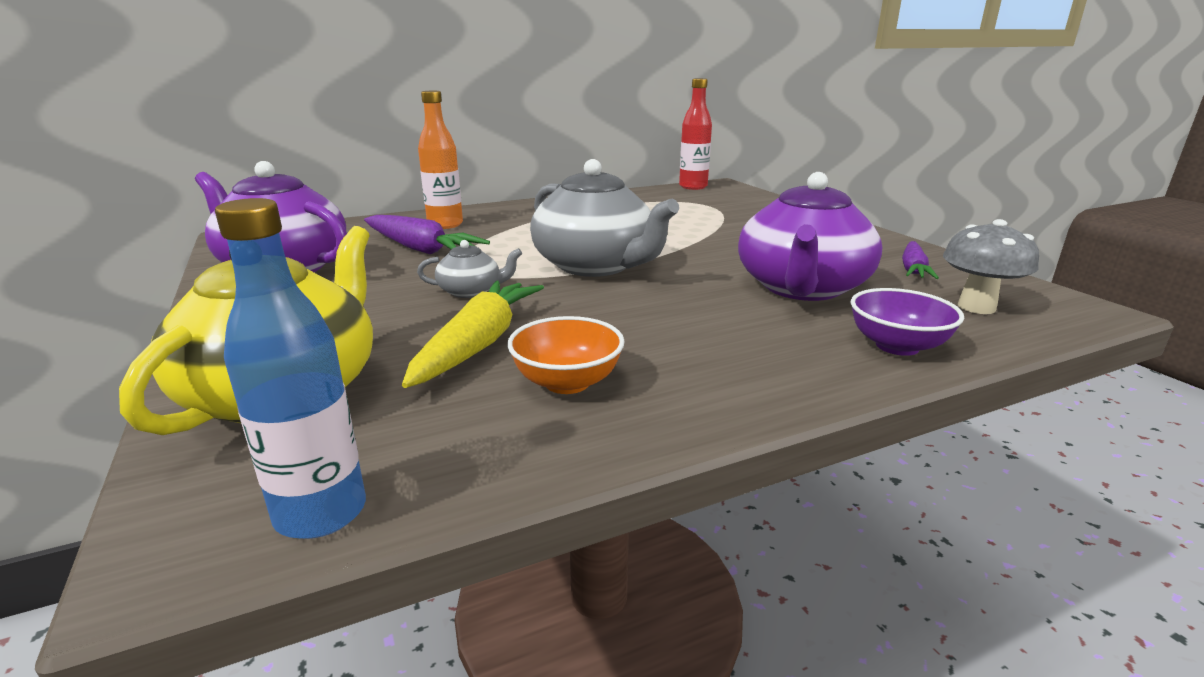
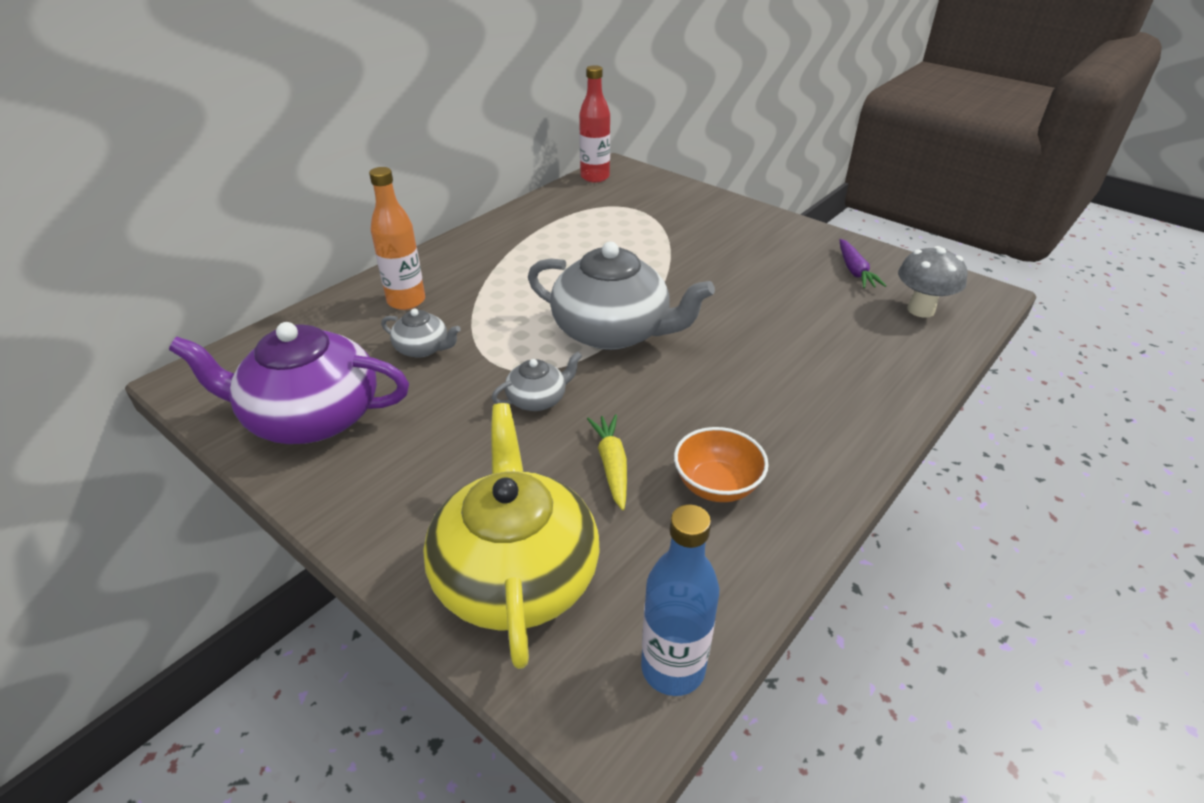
camera: 25 degrees left, 15 degrees up
(420, 249) = (423, 348): purple carrot -> grey teapot
(478, 344) = (612, 465): yellow carrot -> yellow carrot, size x0.62
(801, 288) = (794, 318): purple teapot -> none
(897, 346) = (898, 371): purple bowl -> none

